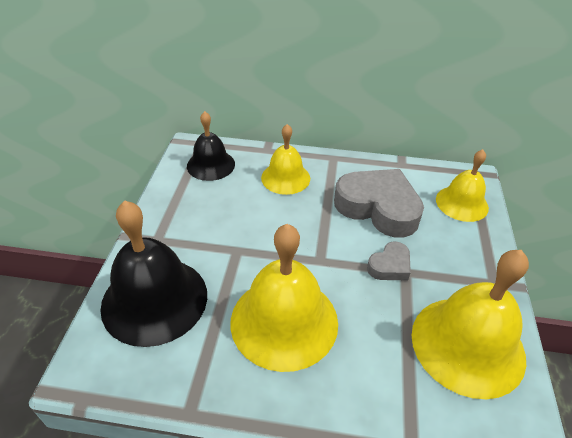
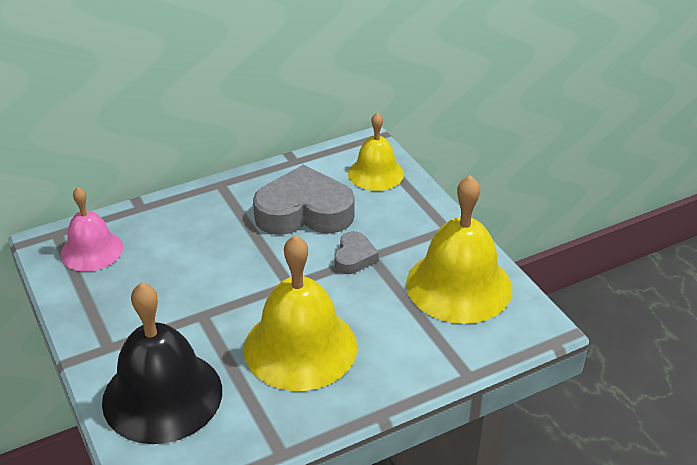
camera: 35 degrees left, 5 degrees down
(211, 165) = (92, 250): black bell -> pink bell
(285, 178) = (188, 226): yellow bell -> none

